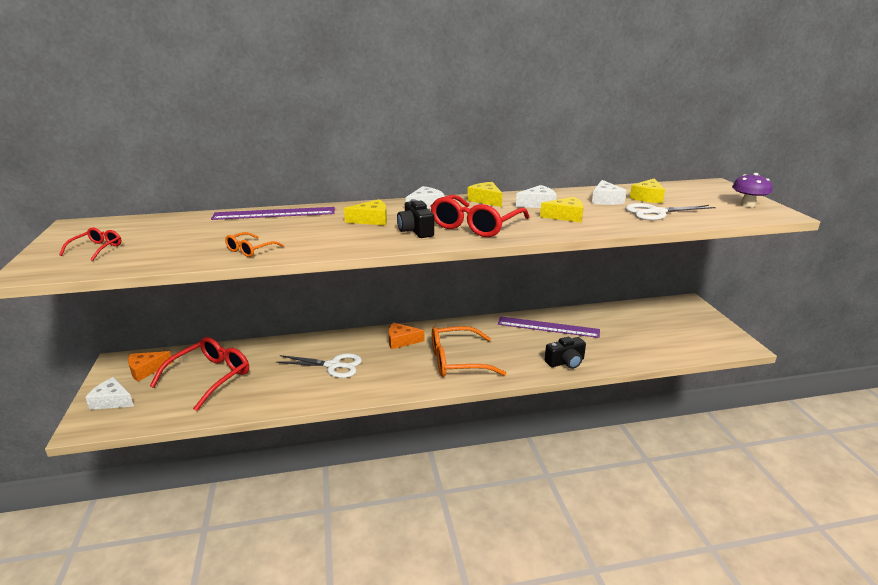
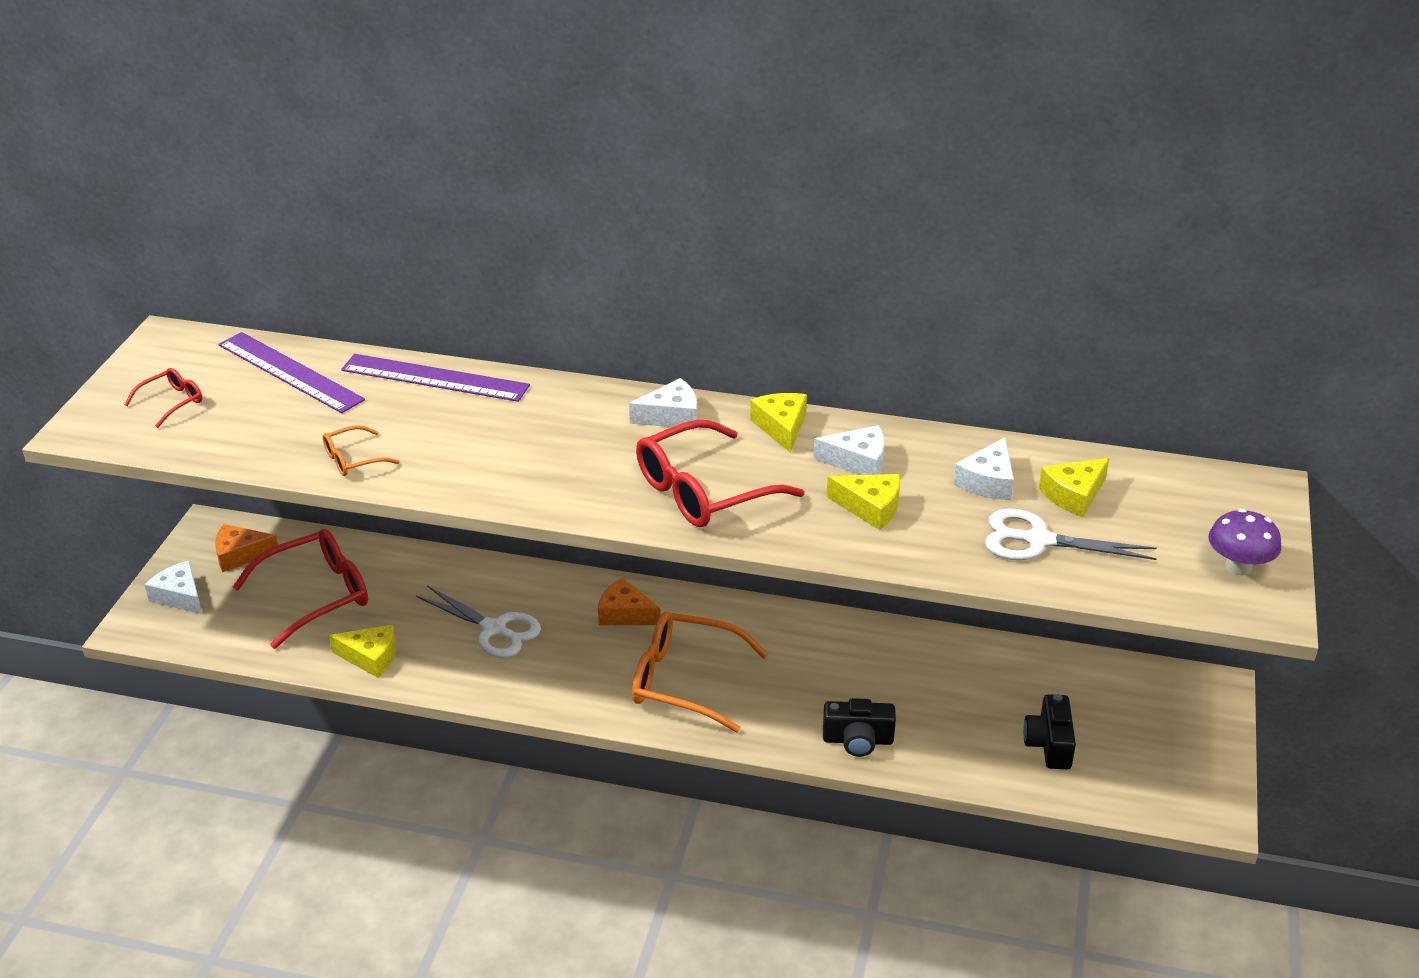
camera: 25 degrees right, 10 degrees up
(371, 220) = (561, 433): yellow cheese -> yellow cheese (370, 657)
(415, 230) = (604, 478): black camera -> black camera (1049, 744)
(548, 327) = (890, 661): purple ruler -> purple ruler (290, 372)

